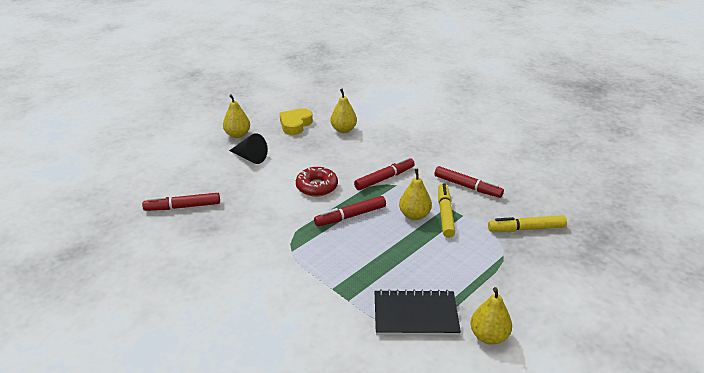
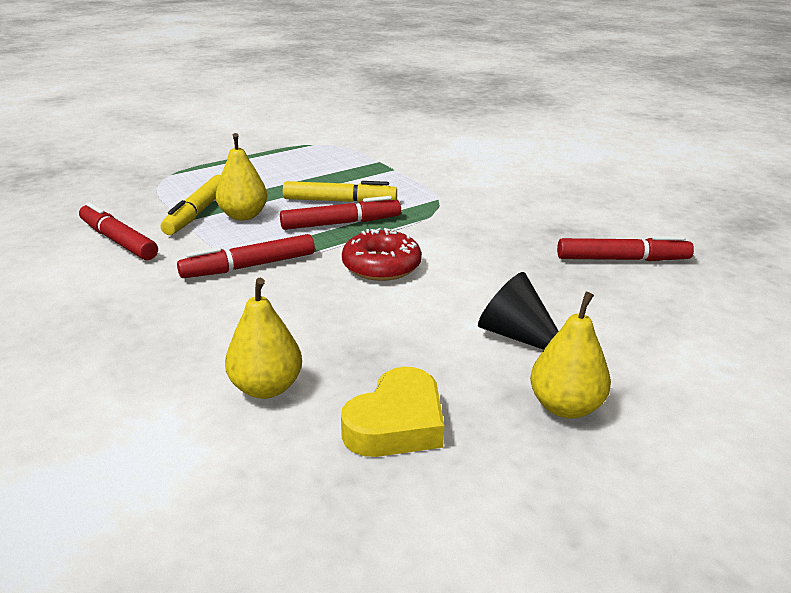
camera: 170 degrees left, 5 degrees down
(415, 315) = (315, 148): black notebook -> none
(488, 336) = (256, 135): yellow pear -> none
(526, 229) = (106, 190): yellow marker -> yellow marker (340, 201)

